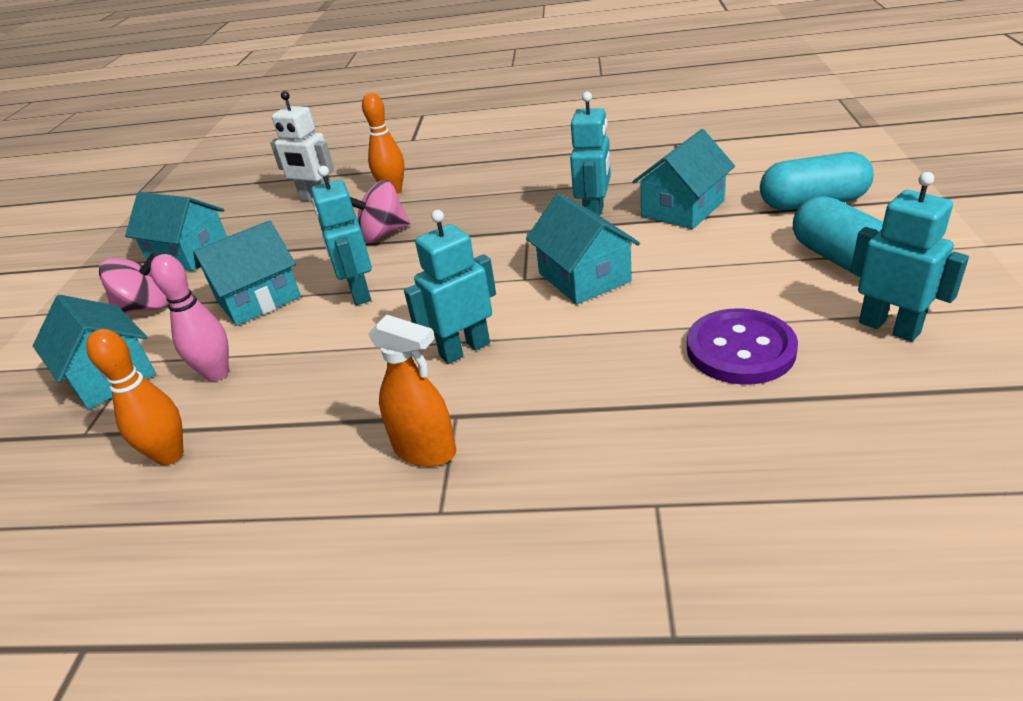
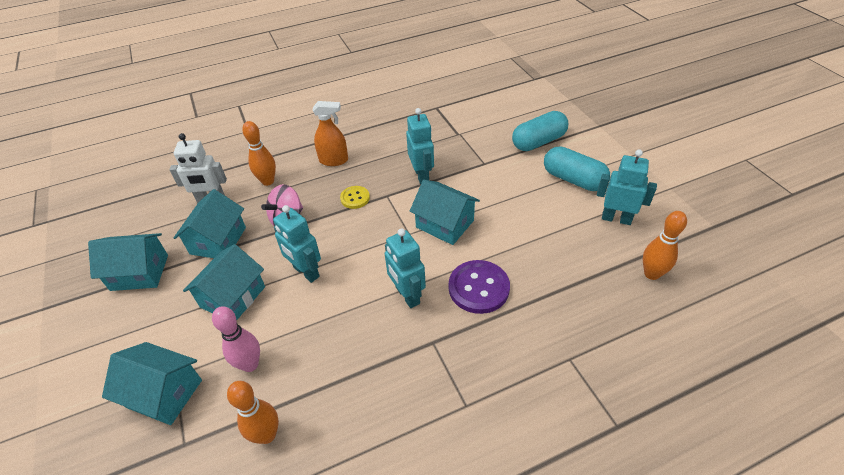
camera: 30 degrees left, 10 degrees up
(146, 307) = (143, 328): pink spinning top -> none
(425, 450) = (431, 371): orange spray bottle -> orange spray bottle (334, 160)
(464, 349) = (407, 295): turquoise robot -> turquoise robot turned 60 degrees counterclockwise
(483, 226) = (355, 198): none -> yellow button
(682, 209) = (471, 159): turquoise house -> turquoise house (218, 240)
(740, 349) = (556, 252): purple button -> purple button (478, 288)
(909, 423) = (651, 274): none -> orange bowling pin

